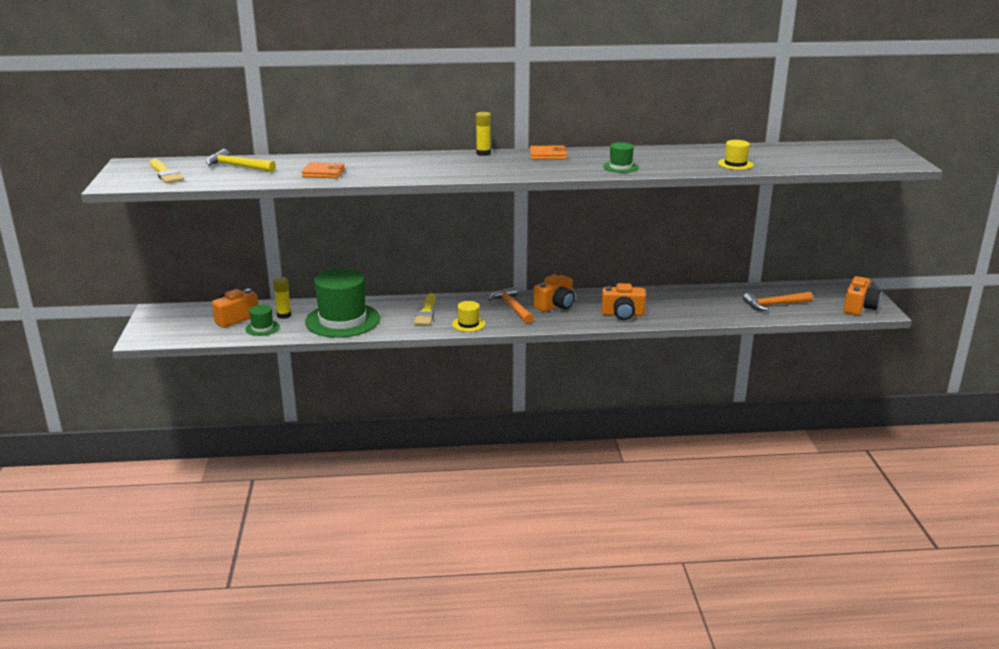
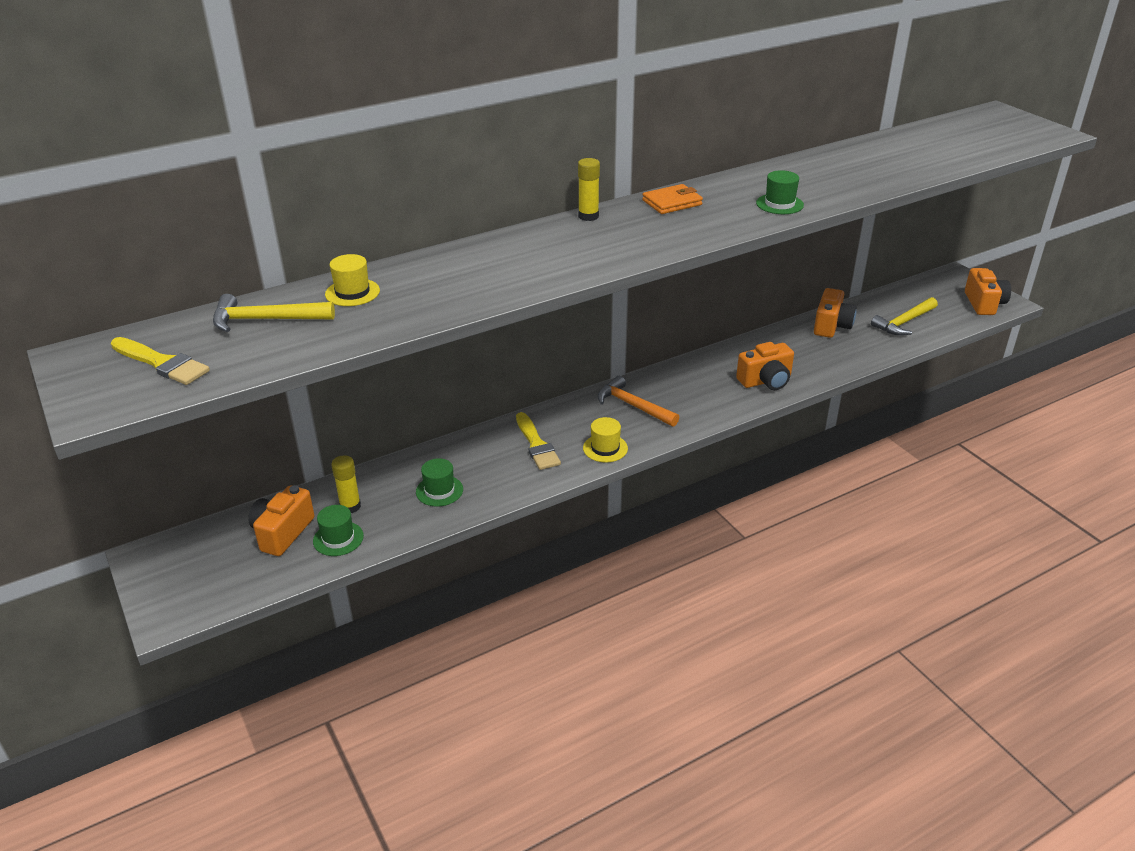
camera: 25 degrees left, 10 degrees up
(323, 173) = (414, 303): orange wallet -> none
(342, 320) = (439, 491): green hat -> green hat, size x0.44
(555, 305) = (680, 388): orange camera -> orange camera (831, 326)
(735, 164) = (895, 172): yellow hat -> yellow hat (352, 292)
(774, 305) = (904, 322): orange hammer -> yellow hammer

